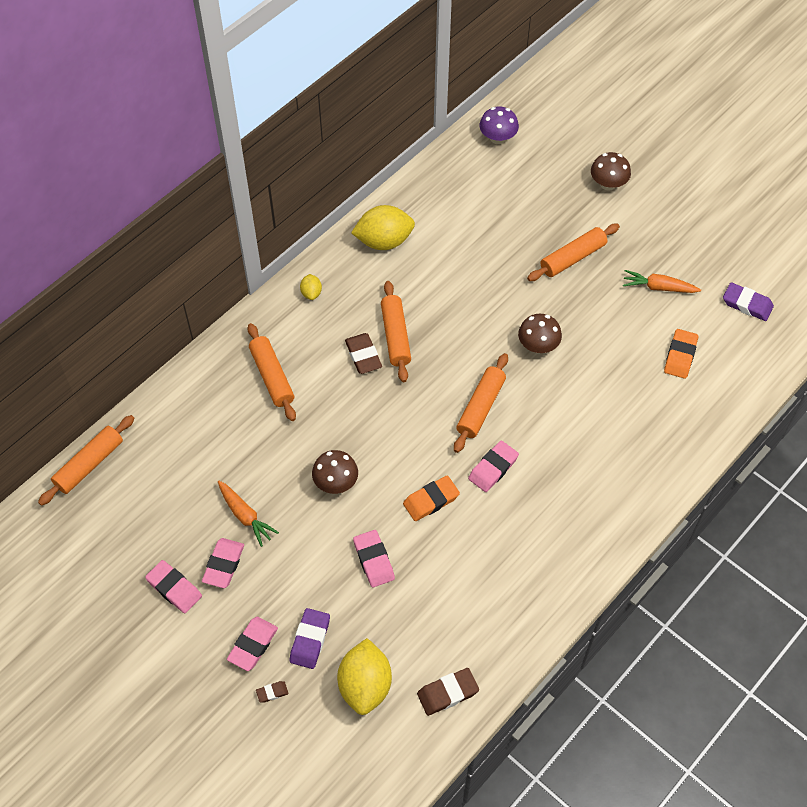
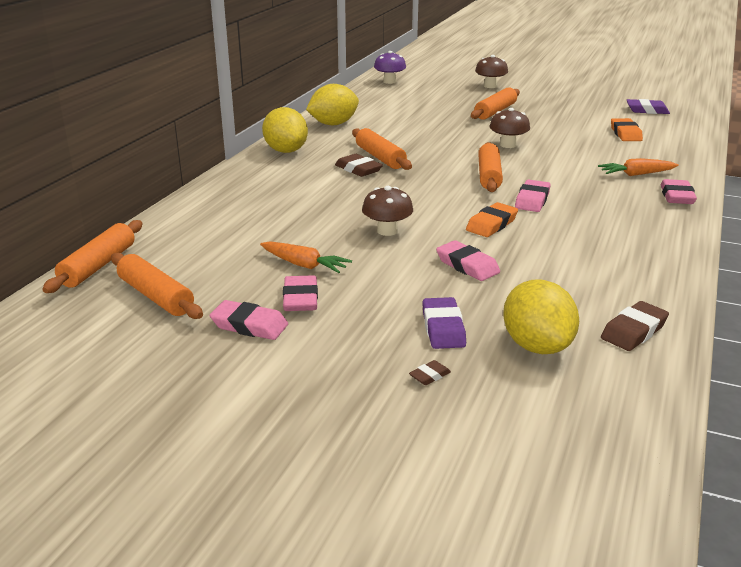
camera: 20 degrees left, 30 degrees down
(253, 645) = (377, 346): pink eraser -> pink eraser (677, 196)
(272, 377) = (277, 190): orange rolling pin -> orange rolling pin (156, 296)
(311, 293) = (286, 151): yellow lemon -> yellow lemon, size x2.09
(658, 287) = (574, 113): orange carrot -> orange carrot (636, 174)

